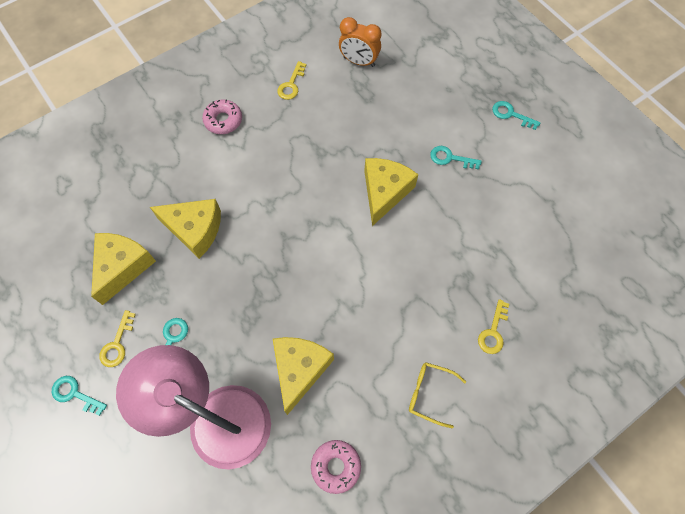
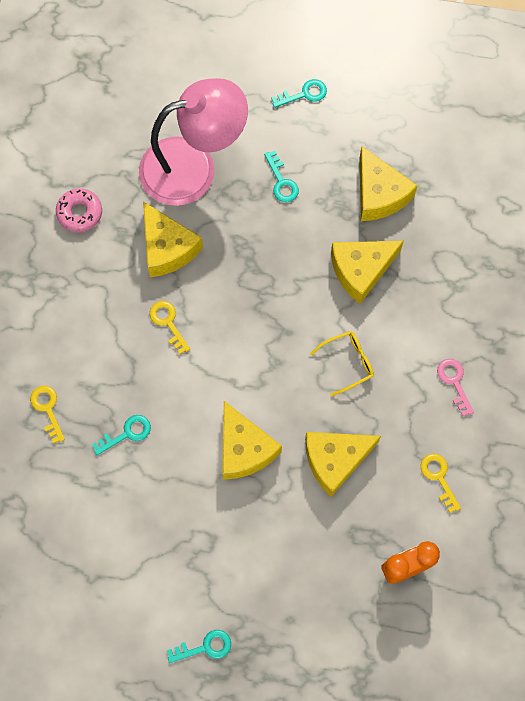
camera: 135 degrees right, 5 degrees up
(117, 344) = (315, 146): yellow key -> yellow key (168, 323)
(223, 120) = (454, 382): pink donut -> pink key
(337, 140) = (335, 460): none -> yellow cheese
(429, 393) = (57, 318): yellow glasses -> yellow glasses (347, 363)
(450, 158) = (218, 539): turquoise key -> turquoise key (126, 433)

